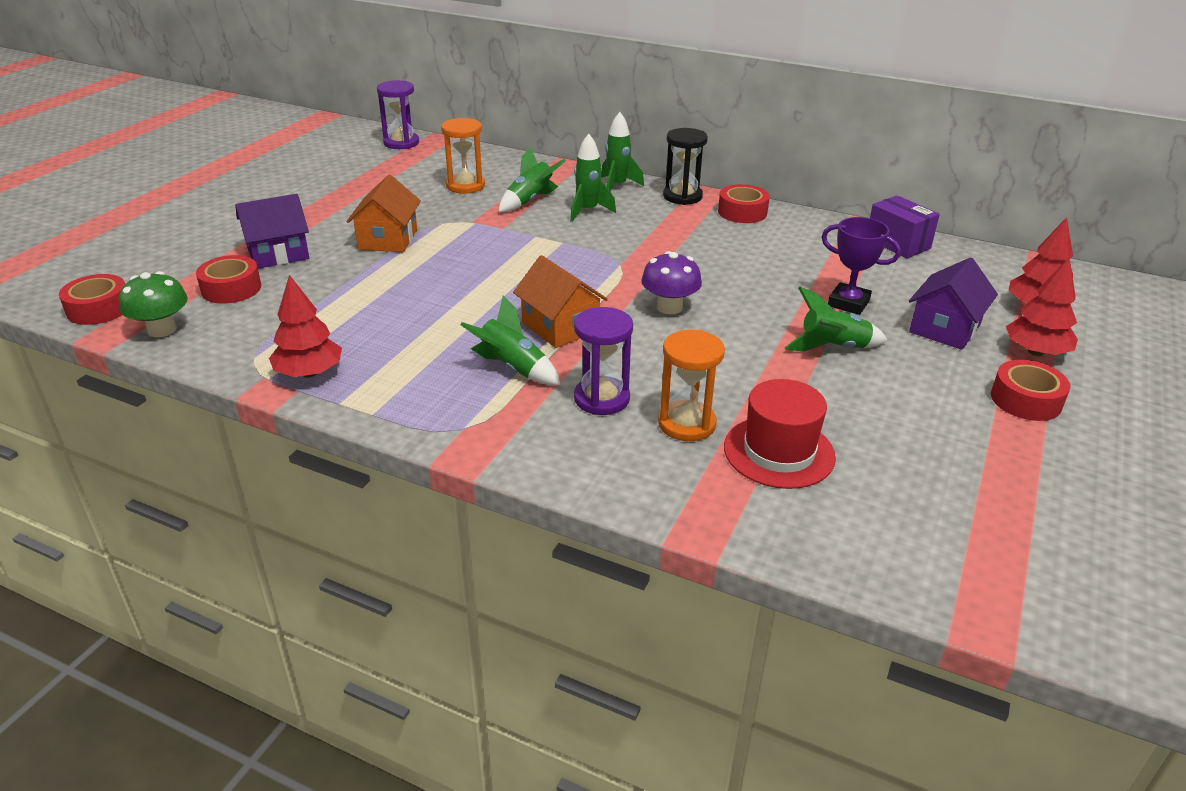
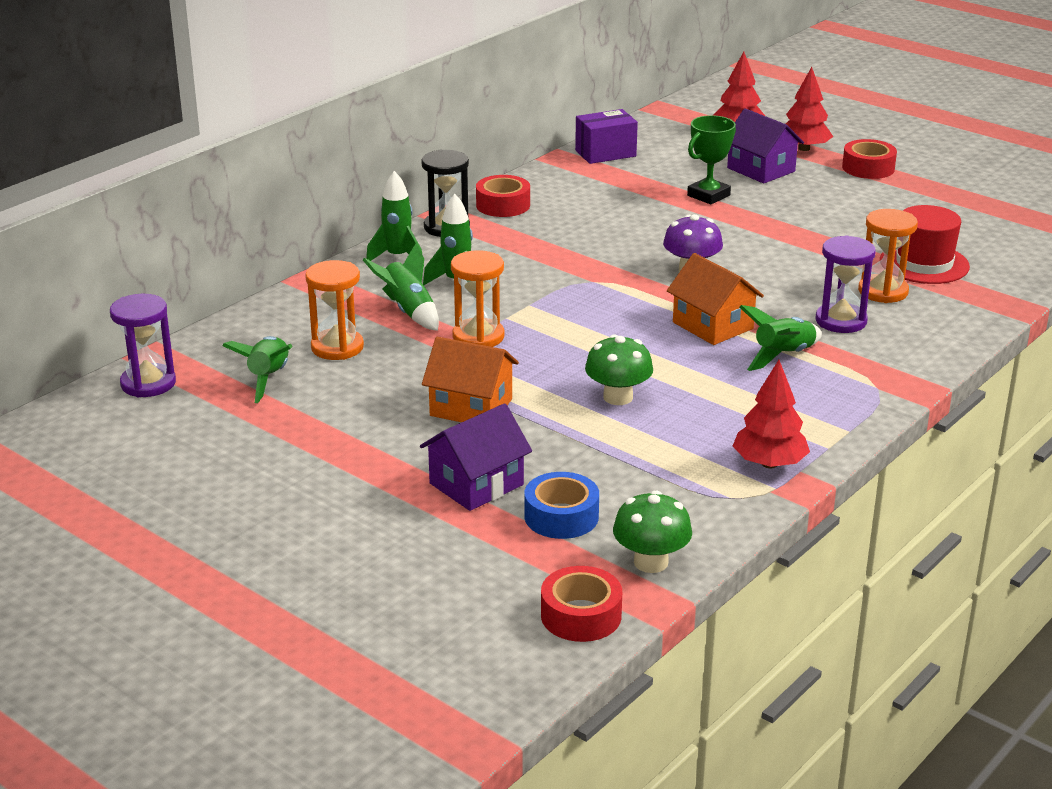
camera: 75 degrees left, 5 degrees down
(231, 288) = (561, 516): red tape -> blue tape
(278, 253) = (476, 484): purple house -> purple house turned 60 degrees clockwise
(414, 294) = (618, 397): none -> green mushroom
(499, 229) = (478, 337): none -> orange hourglass
(560, 327) = (713, 325): orange house -> orange house turned 75 degrees clockwise
(833, 348) = (780, 216): green rocket -> green rocket (268, 378)
(848, 303) = (708, 195): purple trophy -> green trophy

